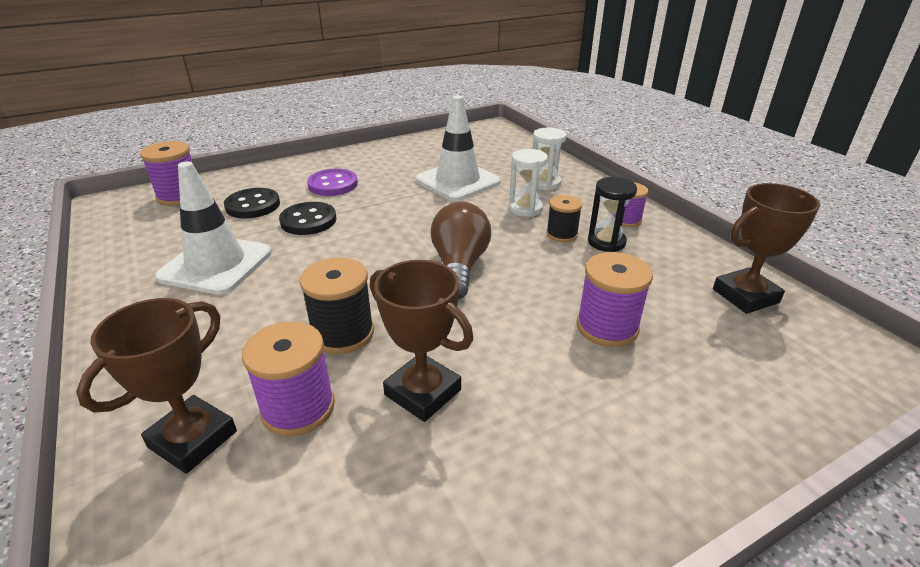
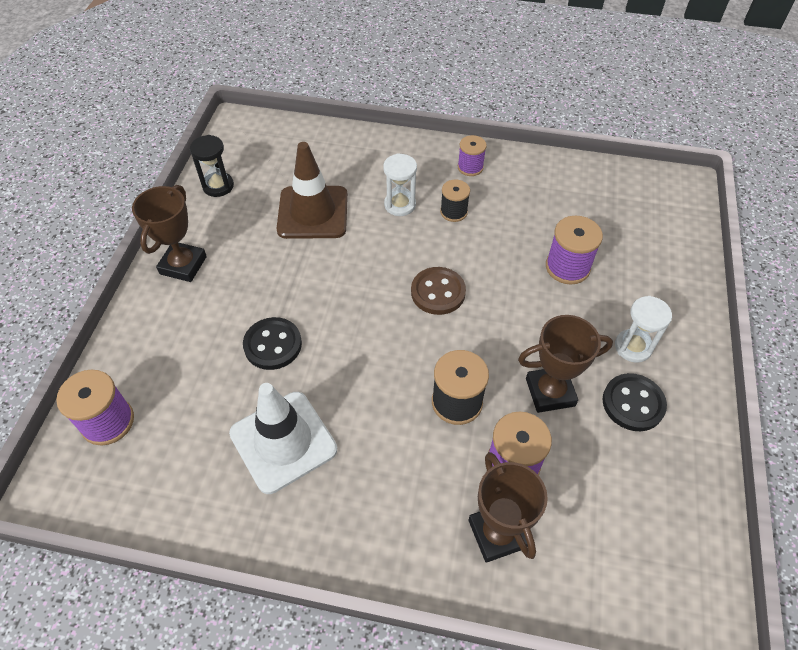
camera: 50 degrees left, 20 degrees up
(253, 205) = (197, 371): black button -> black button (633, 403)
(333, 184) = (222, 294): purple button -> none
(457, 181) = (313, 212): white traffic cone -> brown traffic cone
(459, 266) = (438, 292): brown light bulb -> brown button
(545, 183) = (375, 167): white hourglass -> white hourglass (633, 347)
(606, 242) = (485, 198): black hourglass -> black hourglass (218, 186)
(745, 296) = (595, 186): brown trophy -> brown trophy (183, 265)

